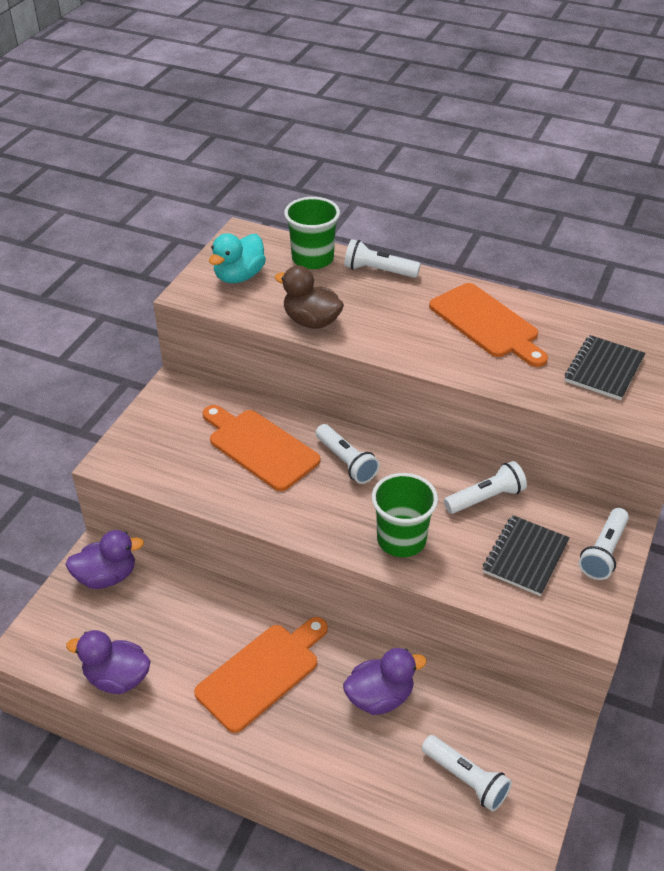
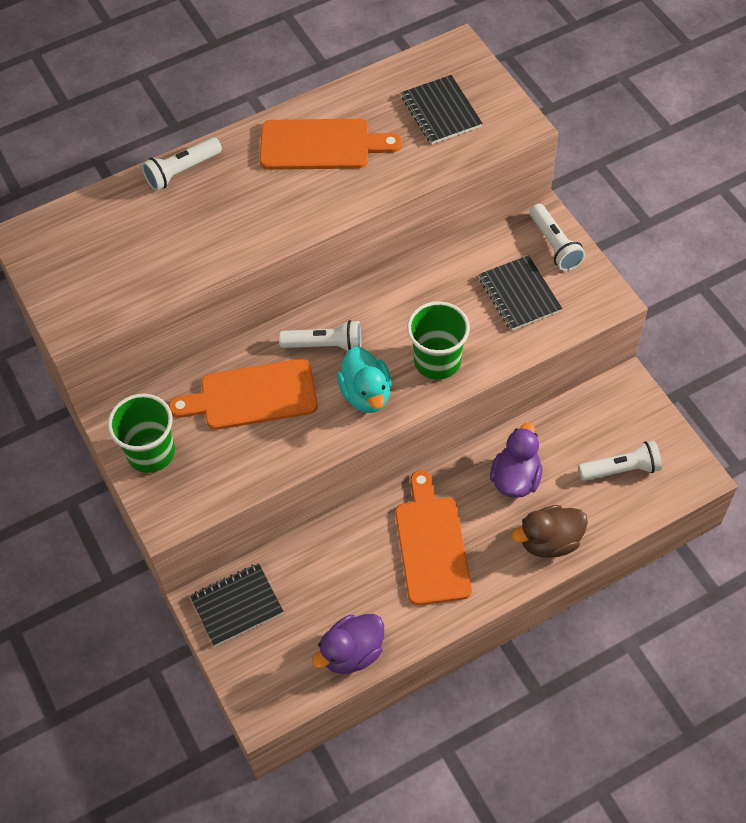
camera: 50 degrees left, 15 degrees up
(107, 576) = (237, 605): purple duck -> black notebook
(239, 276) = (85, 275): turquoise duck -> turquoise duck (366, 394)
(311, 321) = (201, 260): brown duck -> brown duck (549, 541)
(312, 259) = (116, 207): green cup -> green cup (151, 452)
(486, 498) = (444, 279): white flashlight -> none

